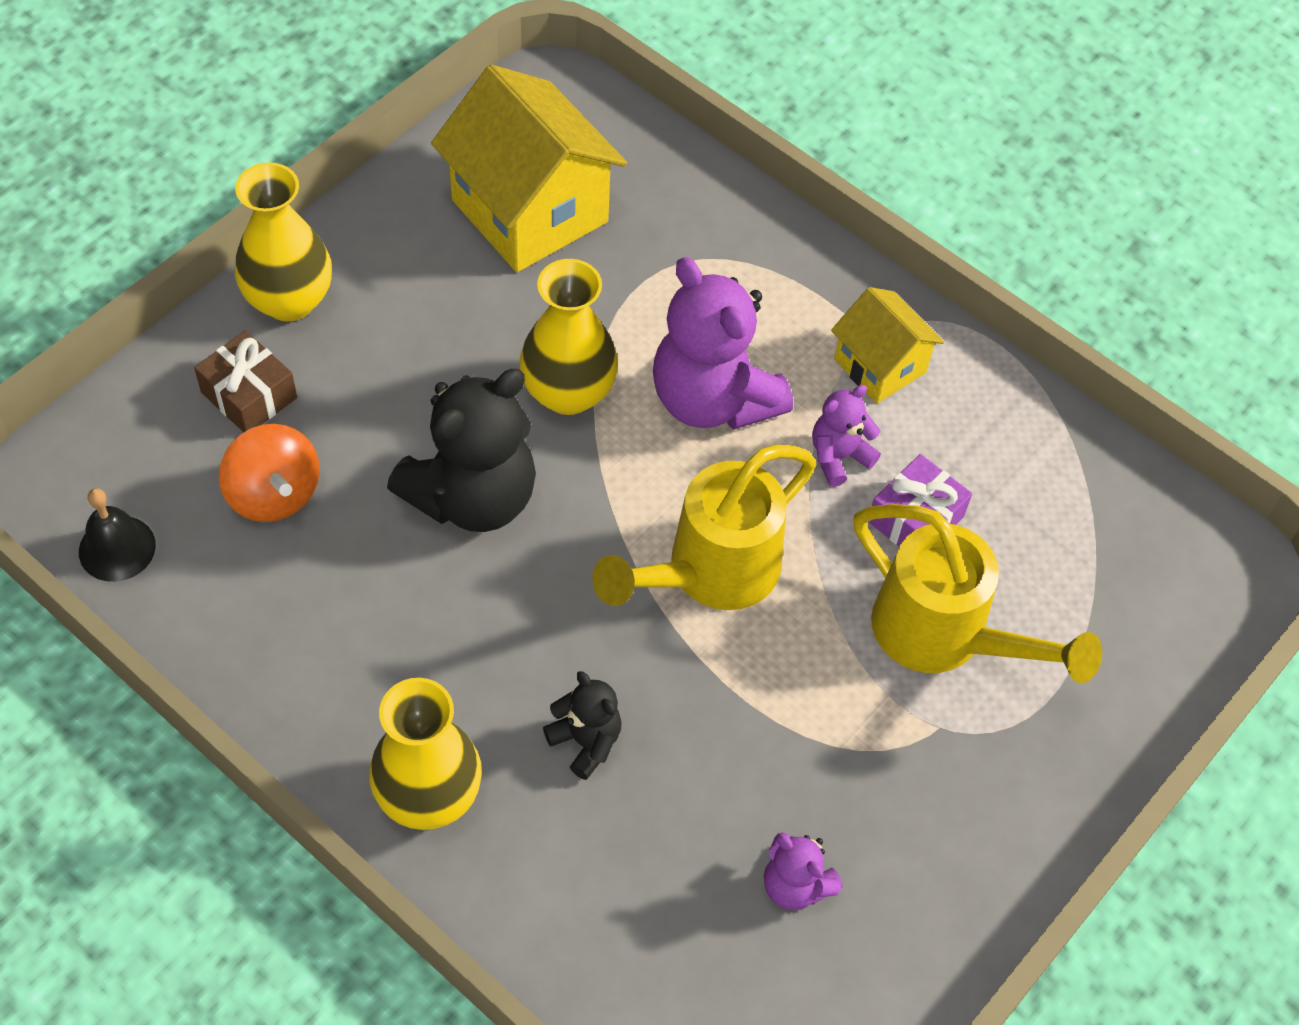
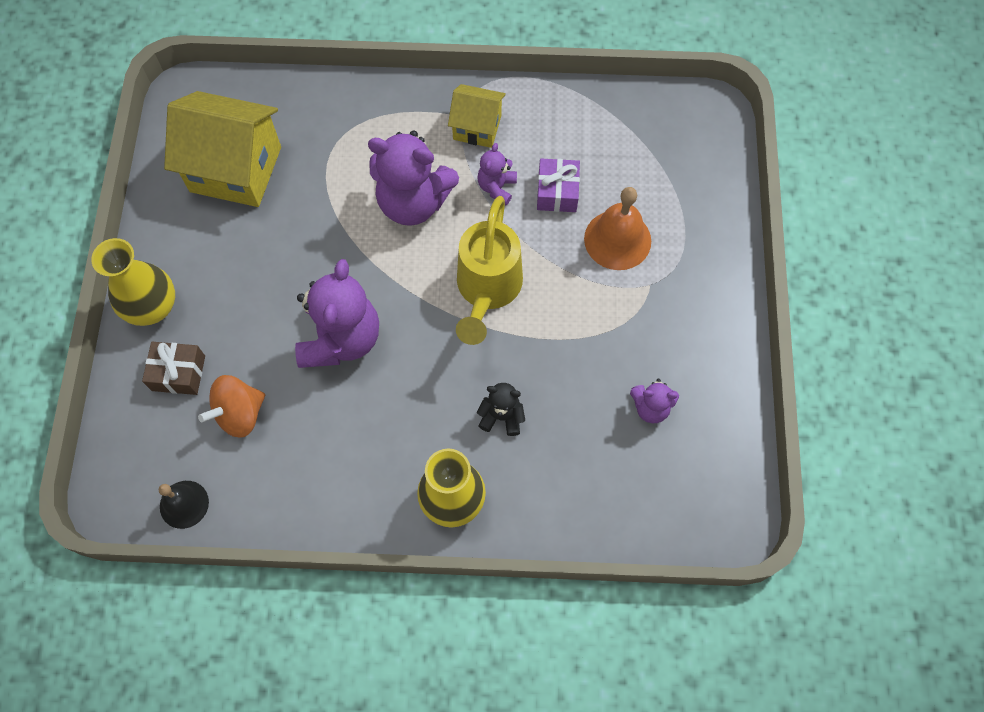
camera: 35 degrees left, 10 degrees up
(274, 494) = (239, 414): orange spinning top -> orange spinning top turned 120 degrees clockwise
(472, 496) = (341, 339): black teddy bear -> purple teddy bear
(568, 392) = (340, 251): yellow vase -> none
(945, 637) = (617, 239): yellow watering can -> orange bell

